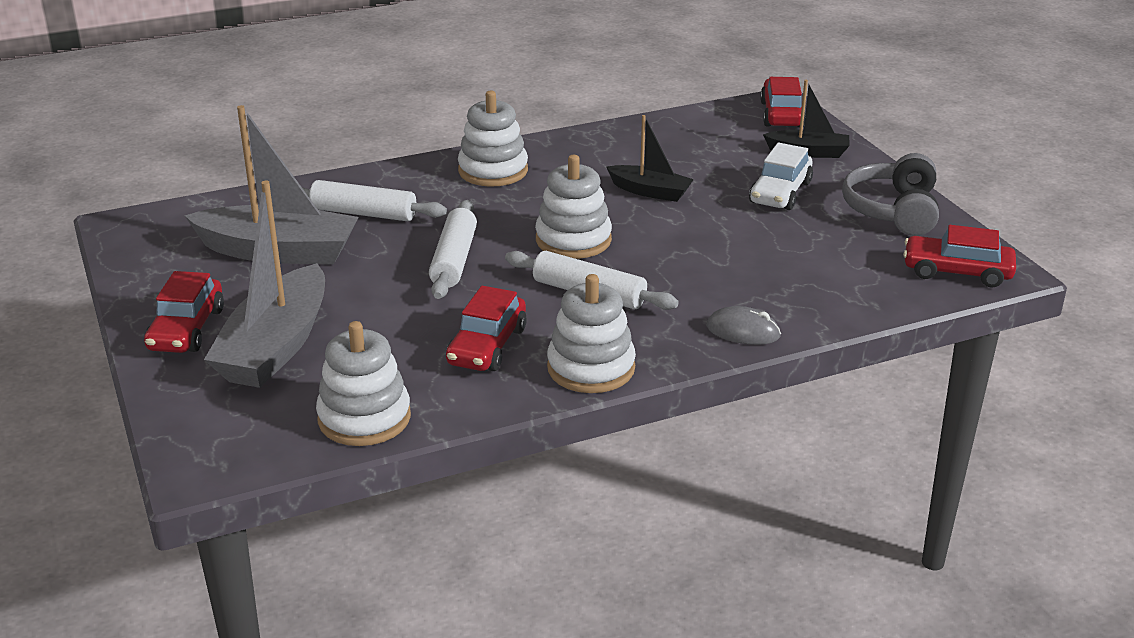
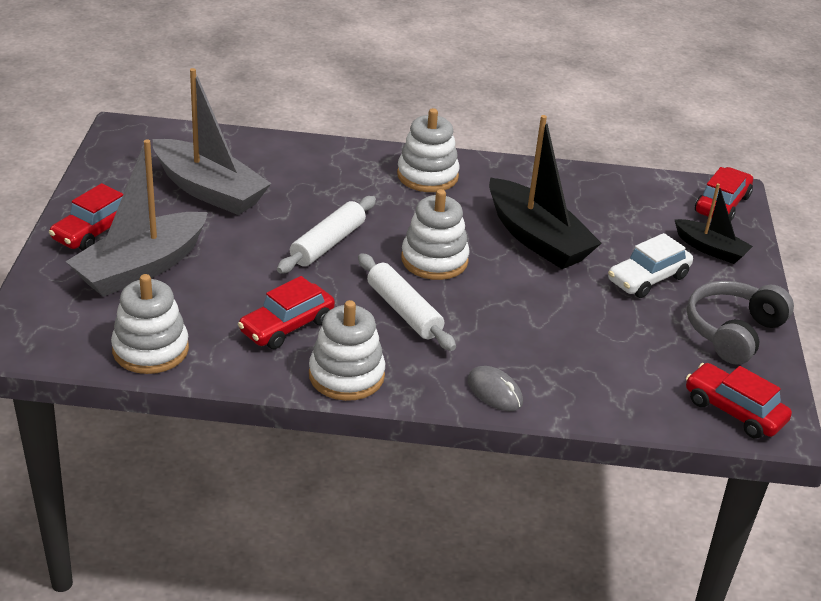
camera: 25 degrees right, 5 degrees up
(364, 213) = (297, 179): white rolling pin -> none
(650, 191) = (537, 238): black boat -> black boat, size x1.79

